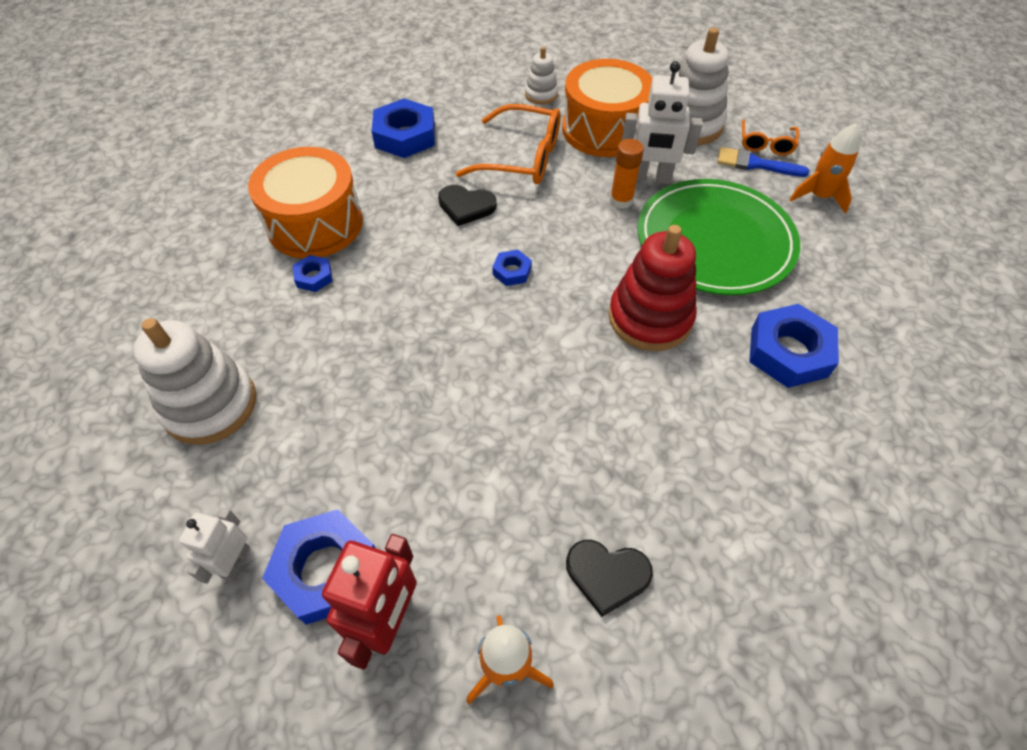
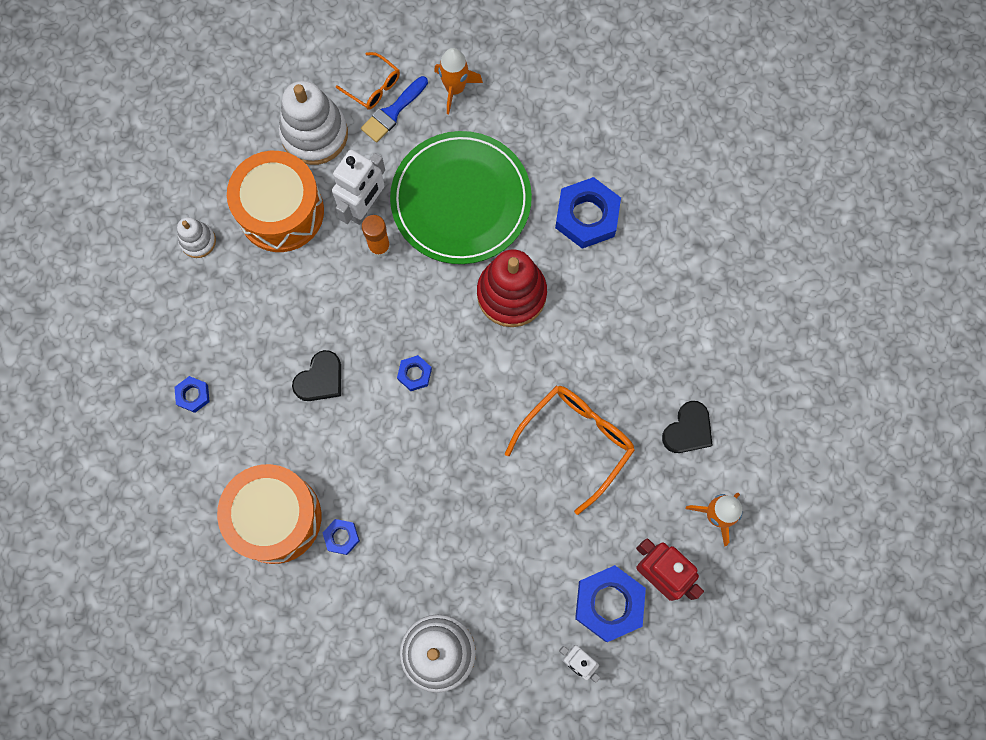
camera: 65 degrees left, 20 degrees up
(405, 136) = (193, 395): blue nut -> blue nut, size x0.50
(522, 158) = (281, 302): orange glasses -> orange glasses (576, 441)

